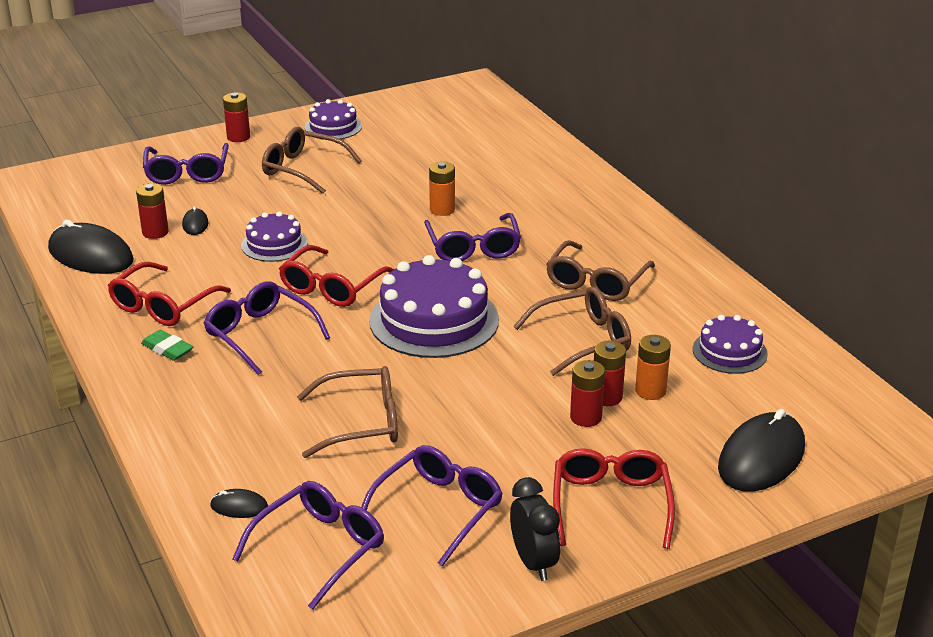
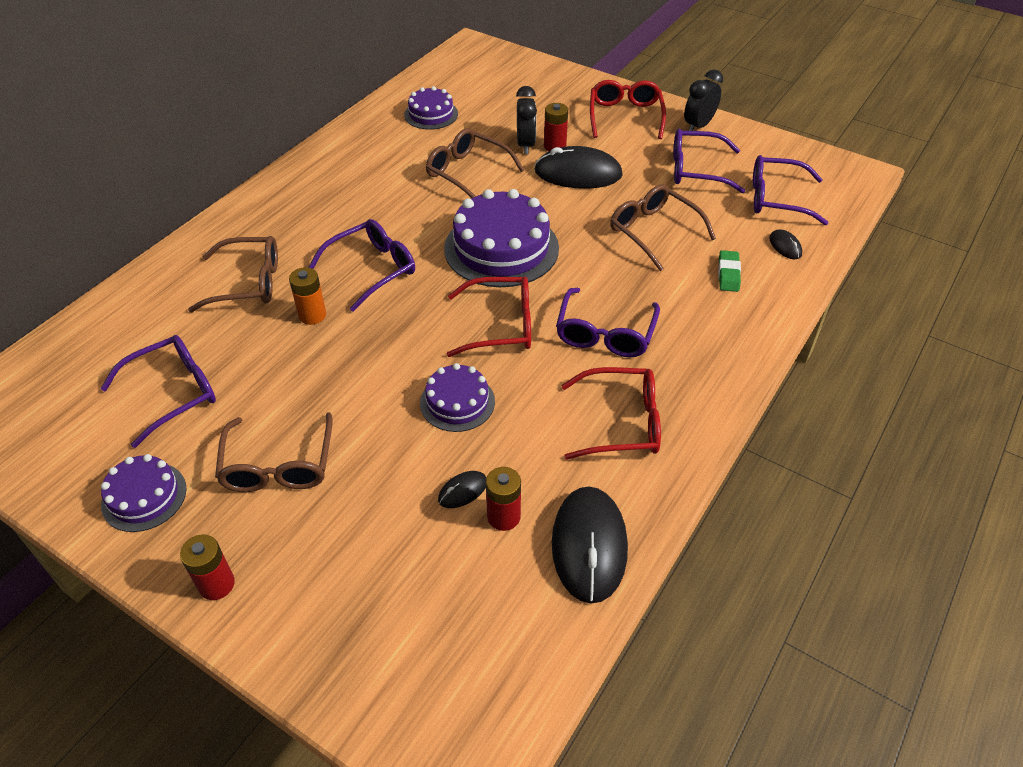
camera: 120 degrees left, 15 degrees up
(167, 349) = (676, 379): green eraser -> green eraser (728, 274)
(187, 173) = (347, 578): purple glasses -> purple glasses (173, 393)
(596, 282) = (382, 189): brown glasses -> brown glasses (248, 283)
(607, 397) = (525, 145): red battery -> black clock
(611, 504) = (625, 116): red glasses -> red glasses turned 120 degrees clockwise
(650, 391) = (503, 131): orange battery -> none
(761, 457) = (533, 82): black mouse -> black mouse (578, 173)

